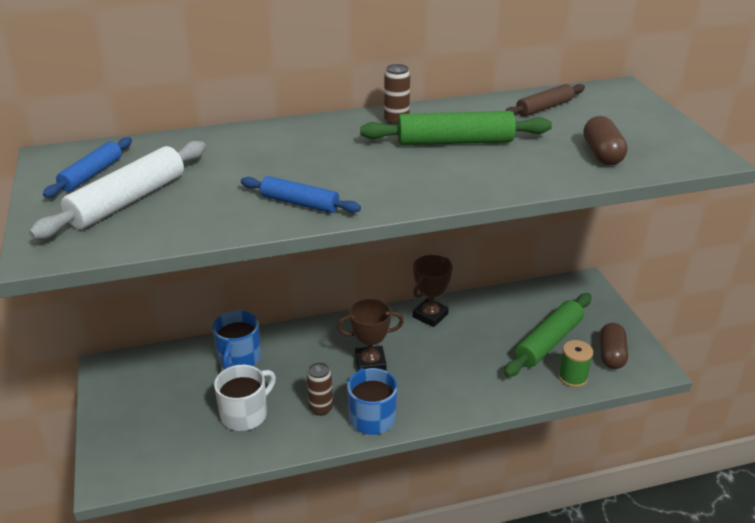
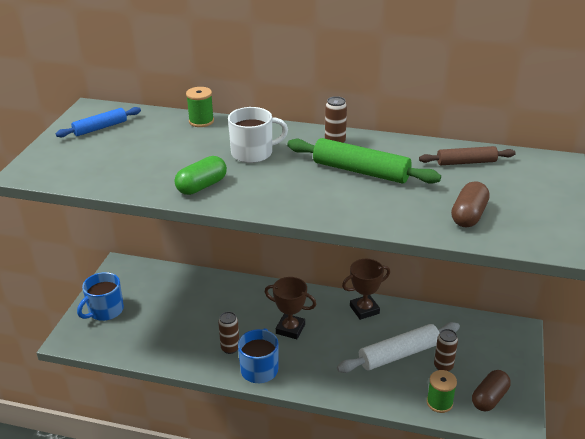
camera: 30 degrees right, 0 degrees up
(128, 201) = (103, 152): white rolling pin -> white rolling pin (399, 354)
(218, 136) = (201, 121): none -> green spool
(239, 358) = (204, 291): blue mug -> blue mug (105, 310)
(245, 414) = (179, 332): white mug -> white mug (253, 153)
(300, 203) = (202, 186): blue rolling pin -> green capsule
(548, 342) = (443, 366): green rolling pin -> brown can

